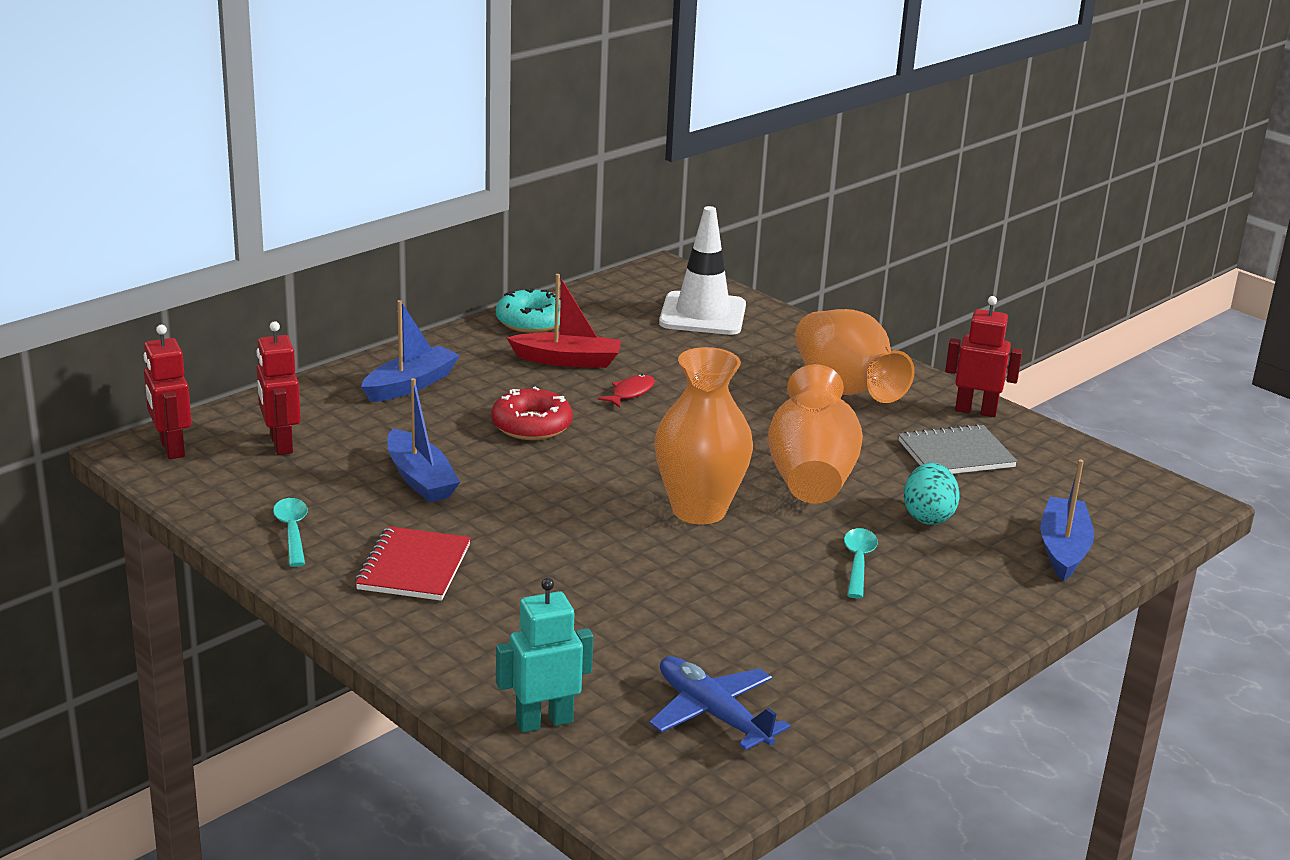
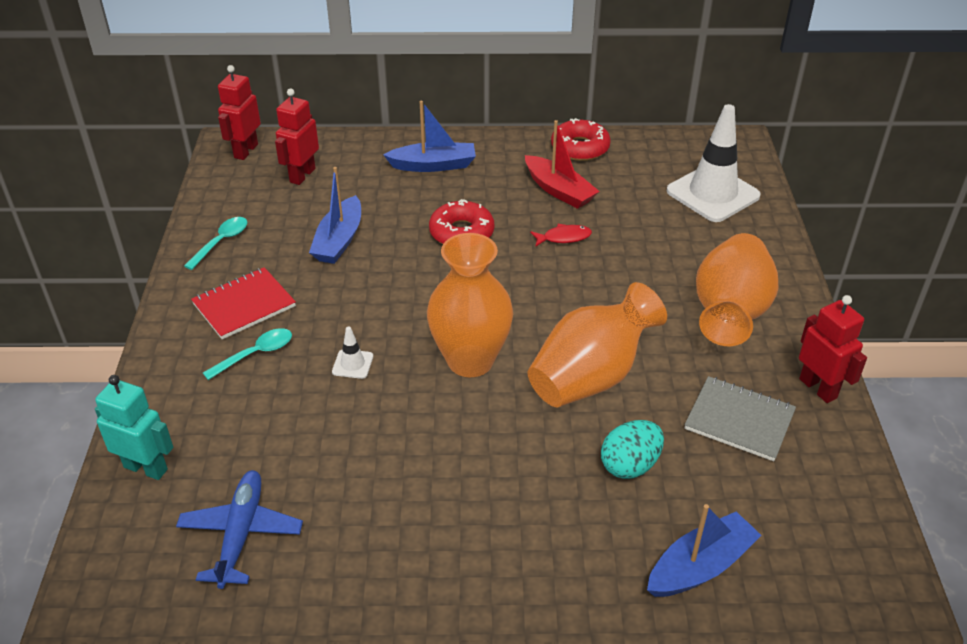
camera: 45 degrees right, 15 degrees up
(531, 321) = (580, 148): turquoise donut -> red donut
(601, 560) = (352, 364): none -> white traffic cone
(858, 562) = (516, 473): turquoise spoon -> turquoise spoon (255, 354)

